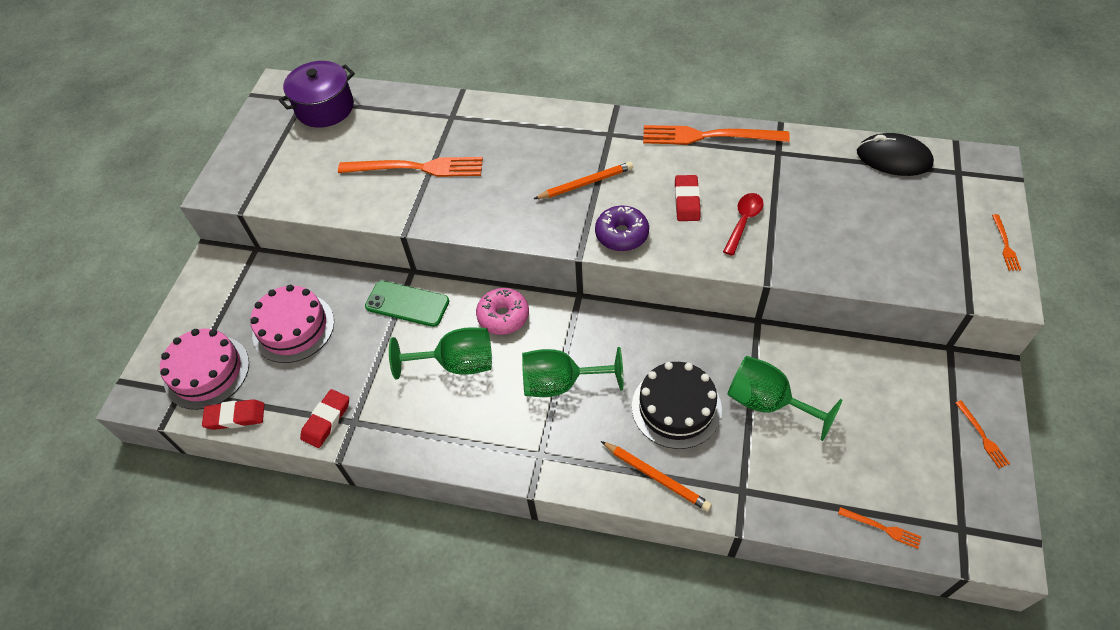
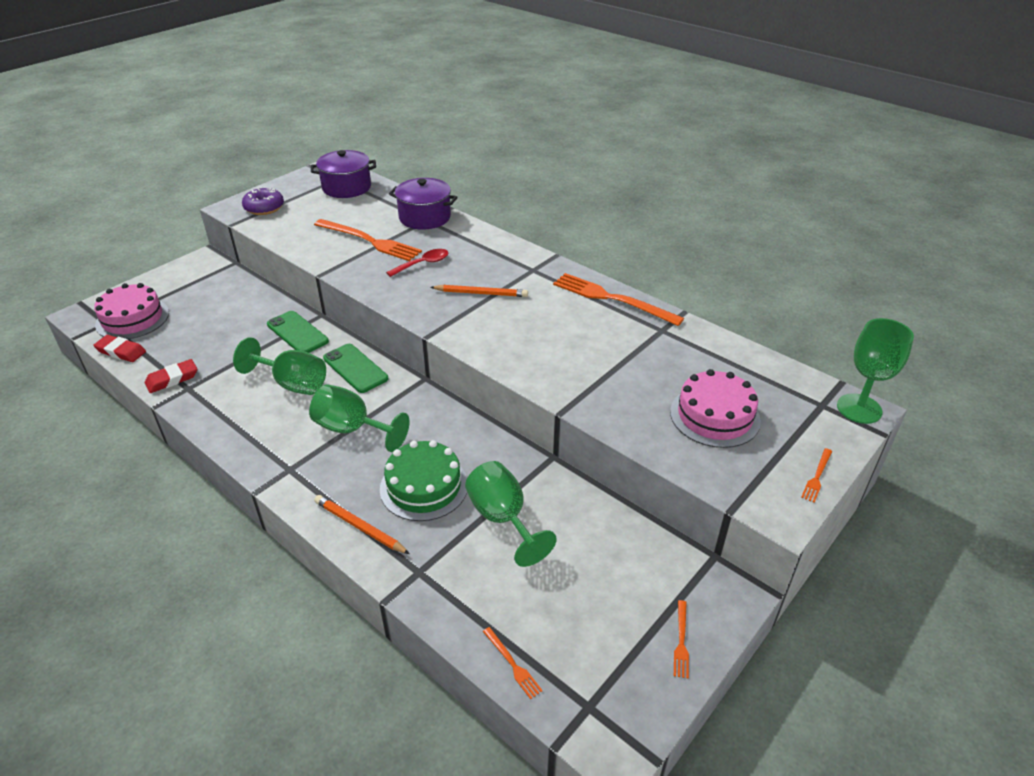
camera: 25 degrees right, 15 degrees down
(293, 327) = (210, 316): pink cake -> pink cake (714, 416)
(446, 113) = (424, 217): none -> purple pot
(503, 316) = (355, 368): pink donut -> green phone
(621, 234) = (474, 335): purple donut -> purple donut (264, 208)
(656, 477) = (359, 527): orange pencil -> orange pencil turned 150 degrees clockwise
(676, 407) = (424, 486): black cake -> green cake
(687, 201) = (549, 333): red eraser -> none
(743, 221) = (583, 364): red spoon -> red spoon (423, 264)
(893, 158) = (766, 372): black mouse -> none
(987, 162) = (859, 409): none -> green goblet

